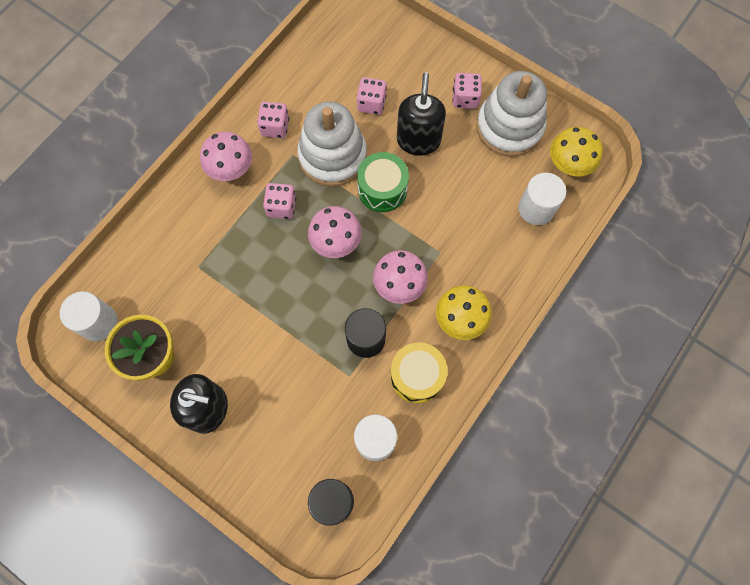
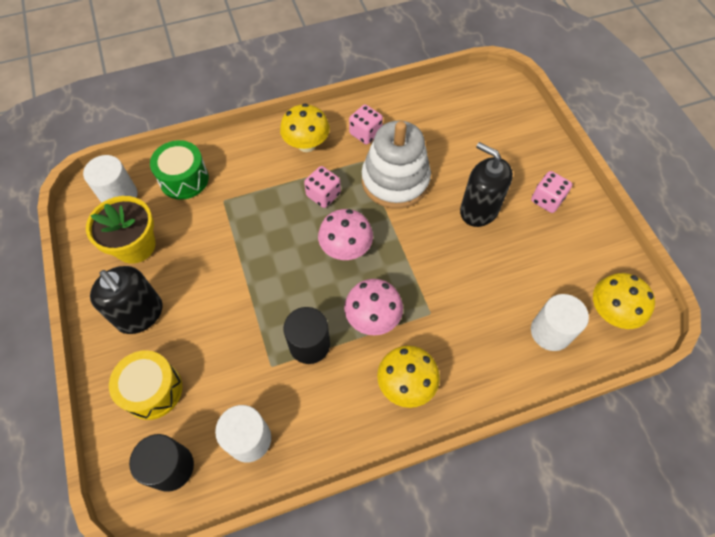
camera: 35 degrees right, 10 degrees down
(231, 169) = (306, 144): pink mushroom -> yellow mushroom
(371, 103) = (459, 159): pink dice -> none
(382, 189) = (418, 230): green drum -> green drum (184, 179)
(417, 376) = (329, 408): yellow drum -> yellow drum (152, 390)
(418, 140) = (479, 210): black soap dispenser -> black soap dispenser turned 90 degrees counterclockwise
(509, 127) = (573, 246): white stacking toy -> none

